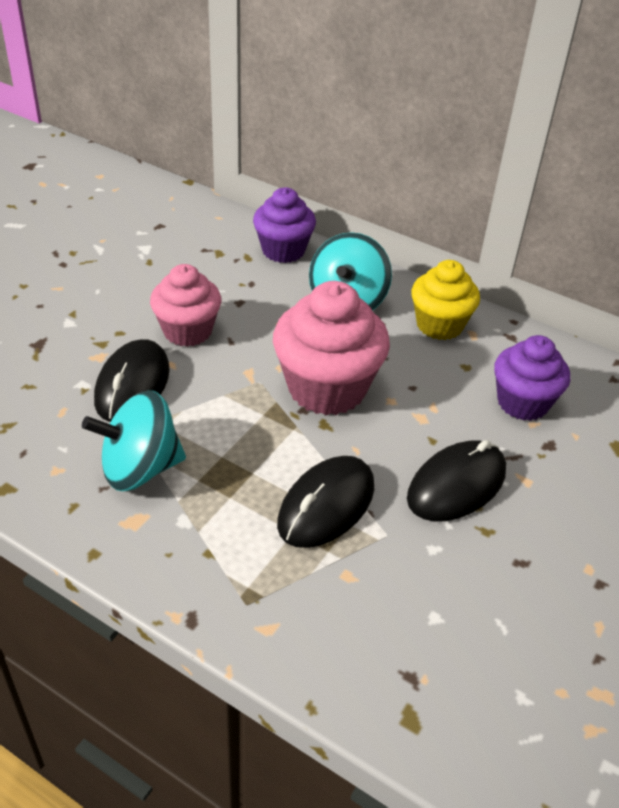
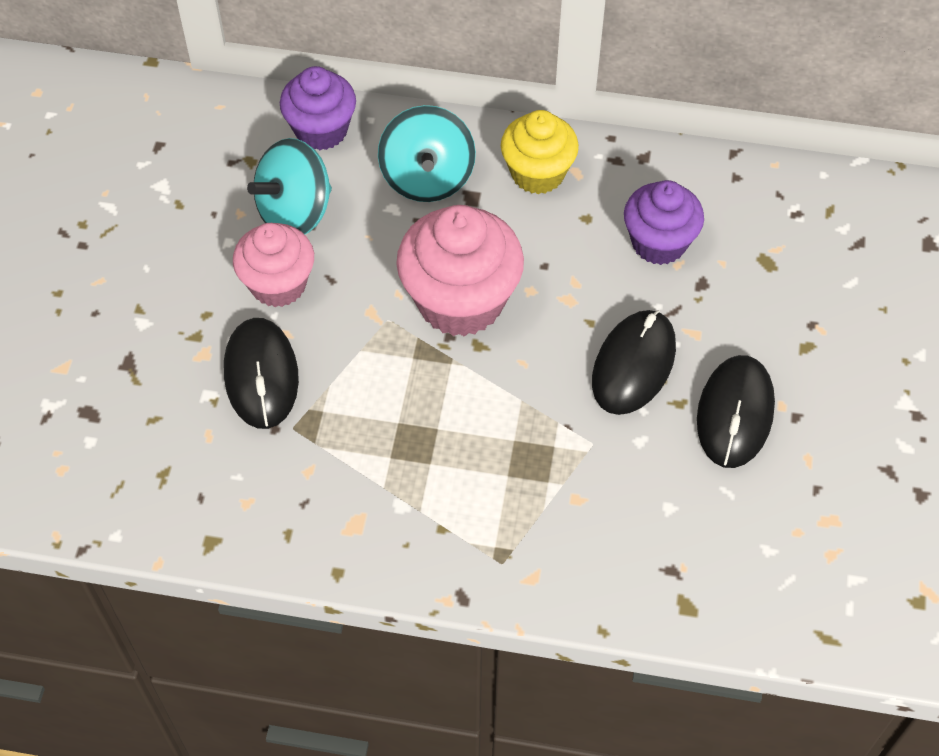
camera: 20 degrees left, 15 degrees up
(140, 468) = (327, 468): turquoise spinning top -> turquoise spinning top (295, 212)
(326, 505) = (524, 435): black mouse -> black mouse (735, 414)

